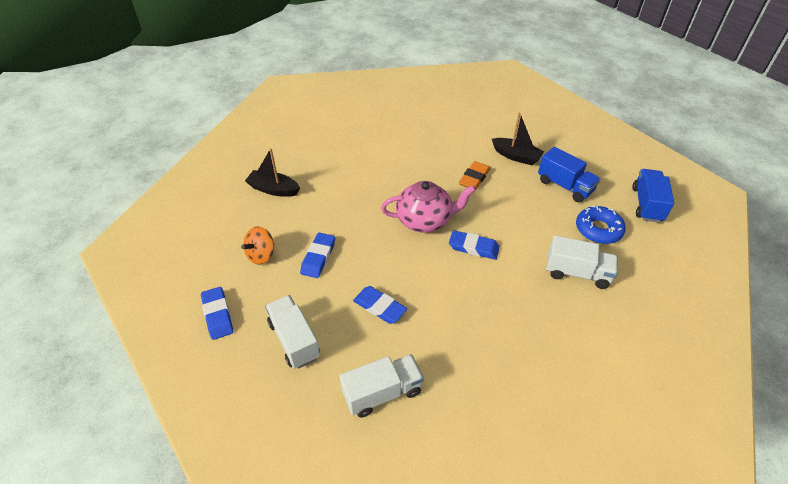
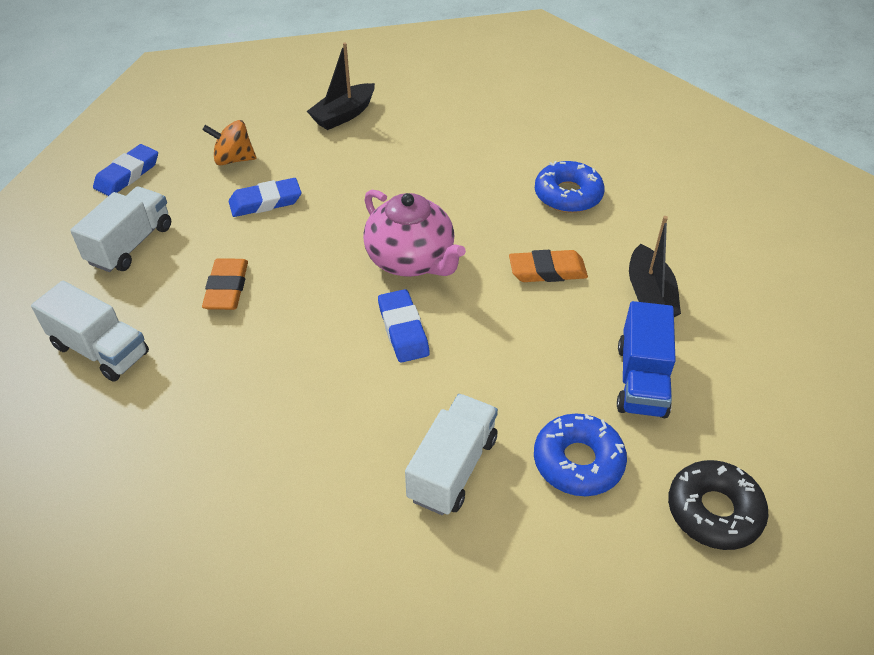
camera: 55 degrees right, 0 degrees up
(273, 189) = (343, 115): black boat -> black boat turned 120 degrees counterclockwise
(379, 307) = (227, 288): blue eraser -> orange eraser
(428, 144) = (568, 195): none -> blue donut
(577, 273) = (452, 468): white truck -> white truck turned 135 degrees counterclockwise
(647, 204) = (714, 511): blue truck -> black donut

